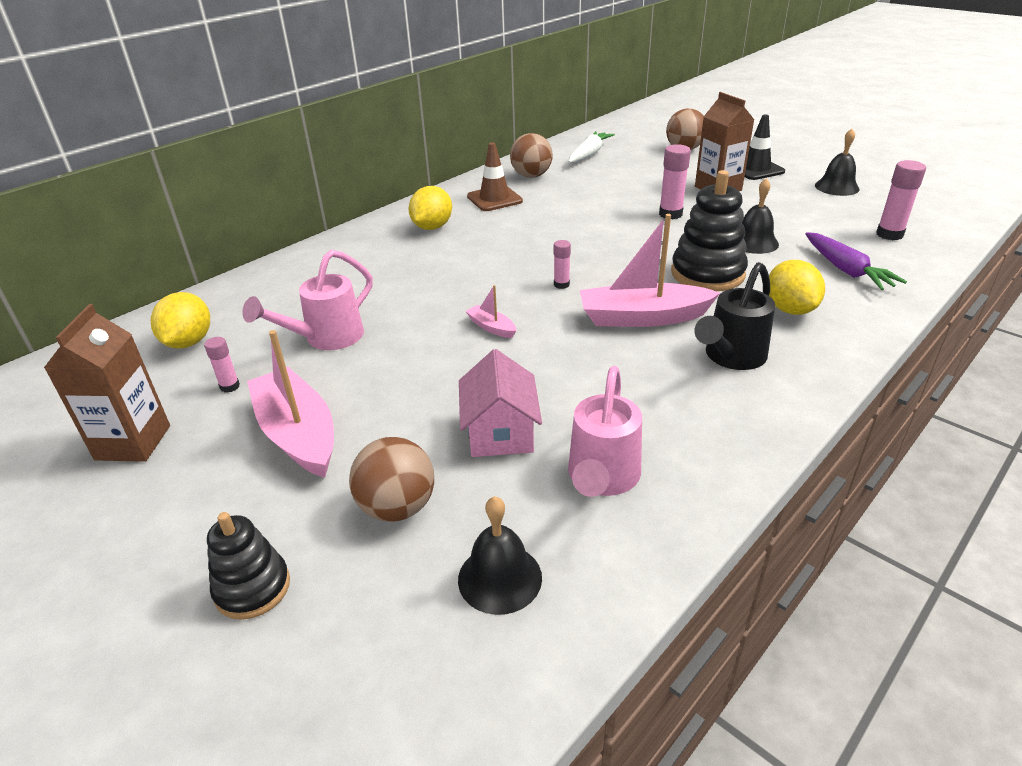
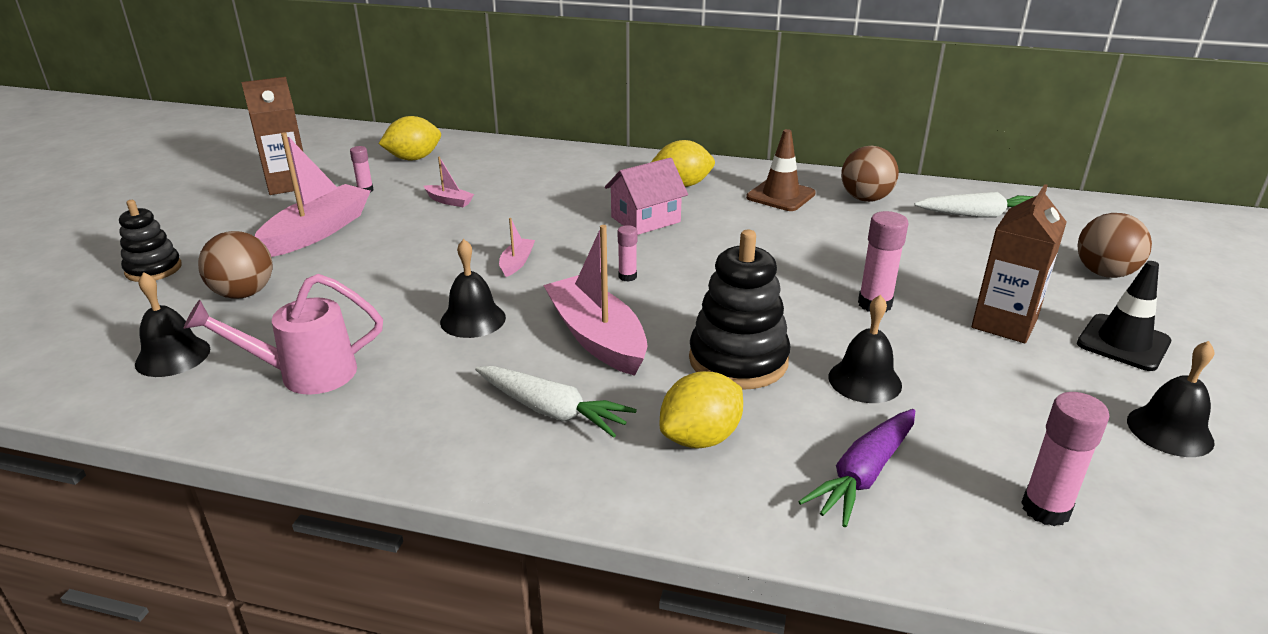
camera: 60 degrees right, 5 degrees down
(326, 339) = (449, 201): pink watering can -> pink boat
(500, 432) = (354, 309): pink house -> pink house (645, 219)
(572, 368) = (473, 319): none -> black bell
(730, 358) = (552, 410): black watering can -> white carrot

